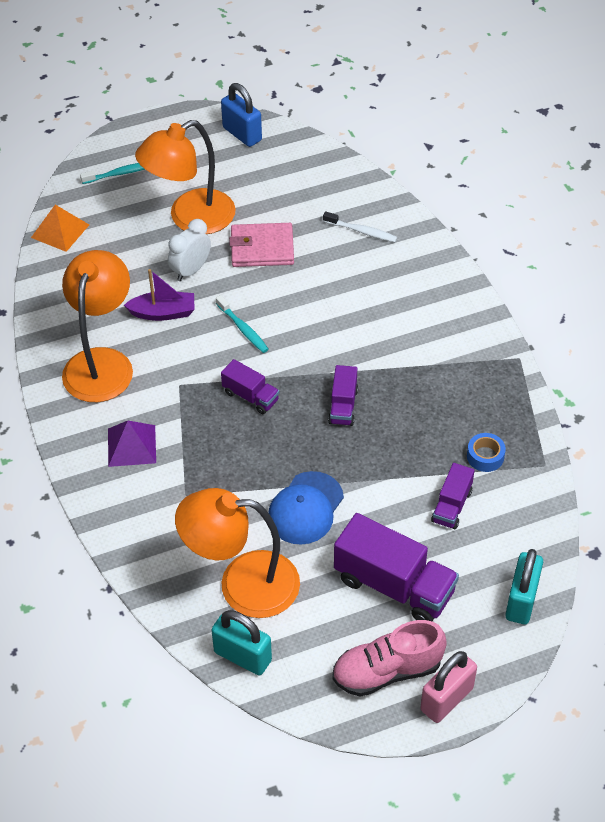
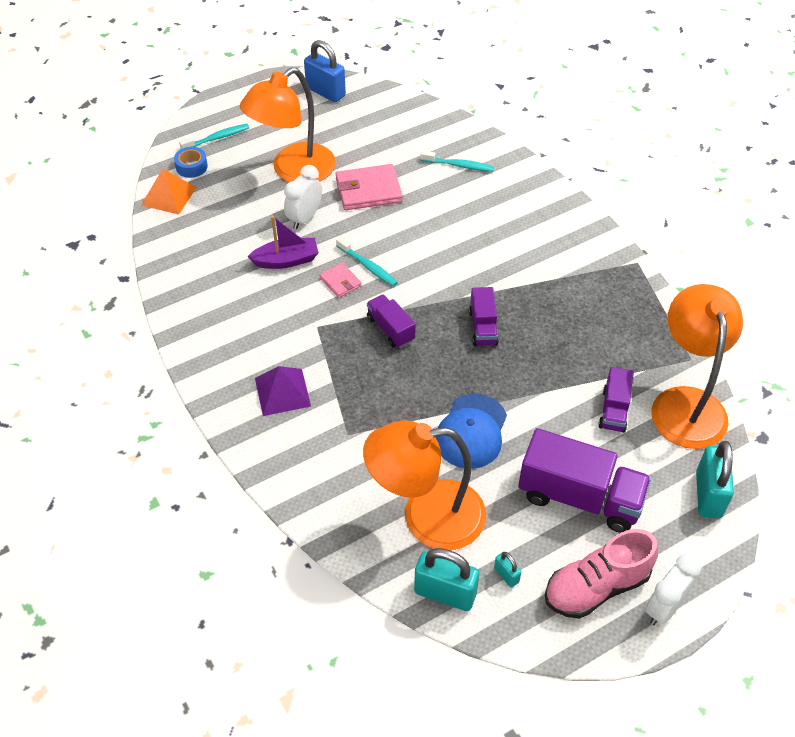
camera: 10 degrees left, 0 degrees up
(101, 363) = (235, 315): orange lamp -> orange lamp (686, 403)
(212, 341) = (340, 282): none -> pink wallet
(250, 396) = (390, 329): purple truck -> purple truck turned 150 degrees counterclockwise
(304, 648) = (506, 575): none -> turquoise padlock
(361, 231) = (459, 165): white toothbrush -> turquoise toothbrush
(446, 699) = (664, 607): pink padlock -> white clock
(485, 456) = (632, 358): blue tape -> blue tape (191, 167)

